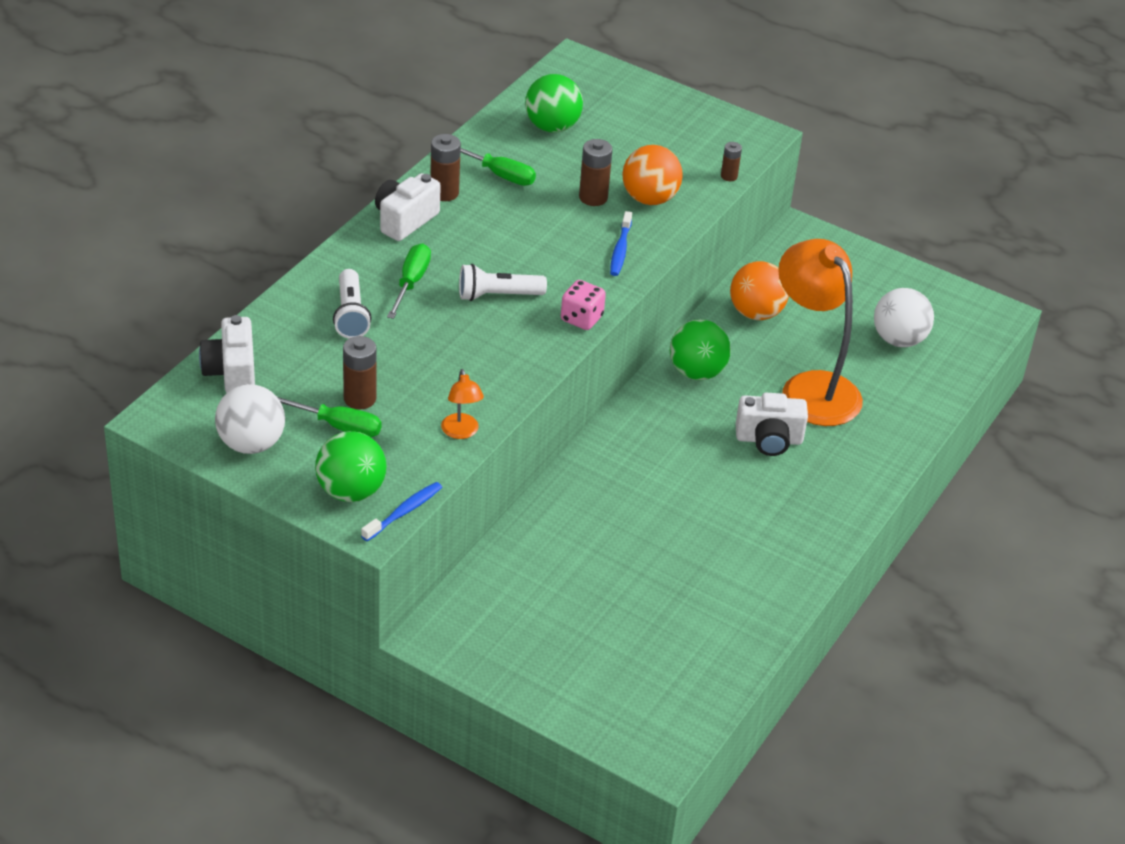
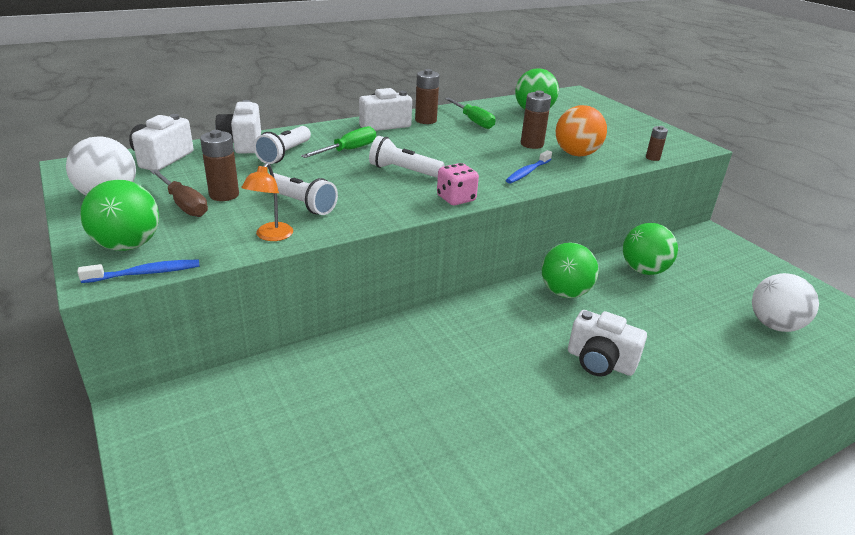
camera: 30 degrees right, 10 degrees down
(286, 315) = (243, 143): none -> white camera
(337, 426) = (184, 204): green screwdriver -> brown screwdriver
(446, 382) = (301, 204): none -> white flashlight
(756, 313) = (643, 270): orange ball -> green ball
(811, 388) = (667, 335): orange lamp -> none

